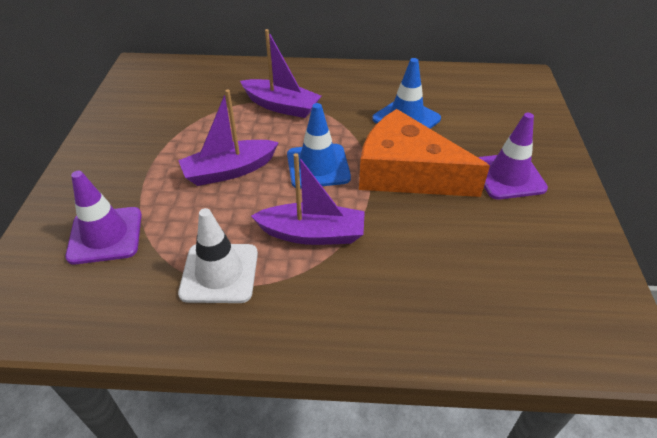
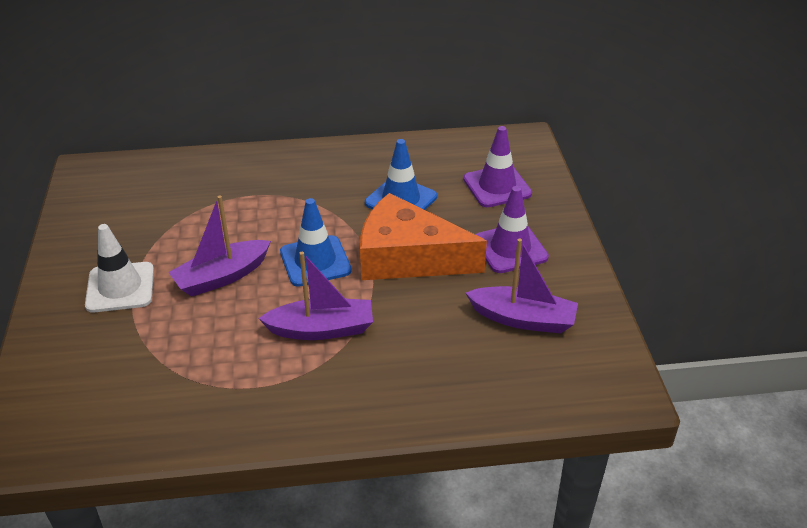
camera: 10 degrees left, 5 degrees down
(105, 235) = (107, 358): purple traffic cone -> purple traffic cone (497, 186)
(219, 273) = (236, 378): white traffic cone -> white traffic cone (120, 287)
(281, 106) = (263, 200): purple boat -> purple boat (522, 319)

